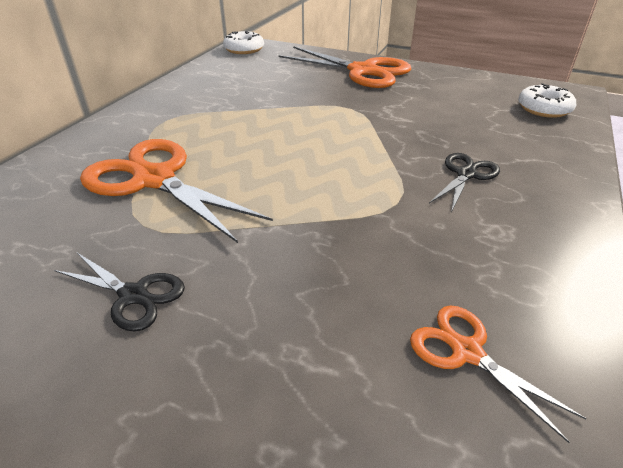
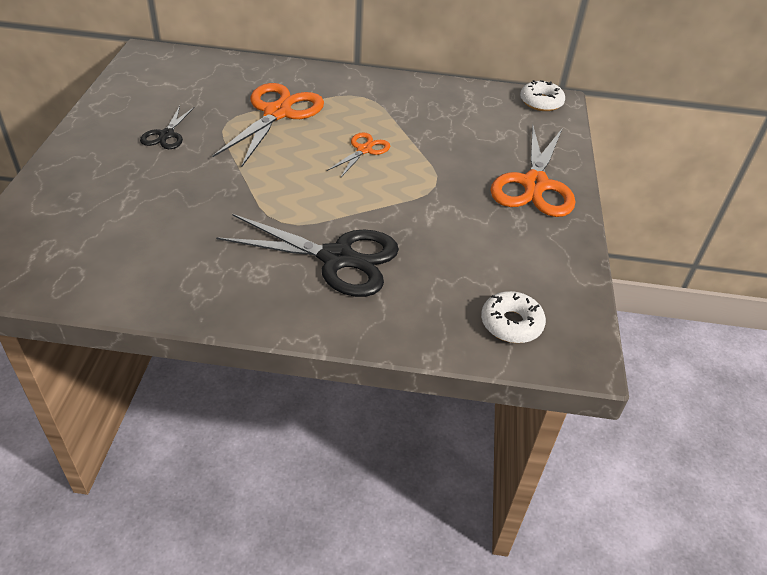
camera: 70 degrees right, 5 degrees up
(466, 174) = (337, 258): black scissors -> black scissors, size x1.94
(466, 352) = (137, 254): orange scissors -> orange scissors (364, 150)

